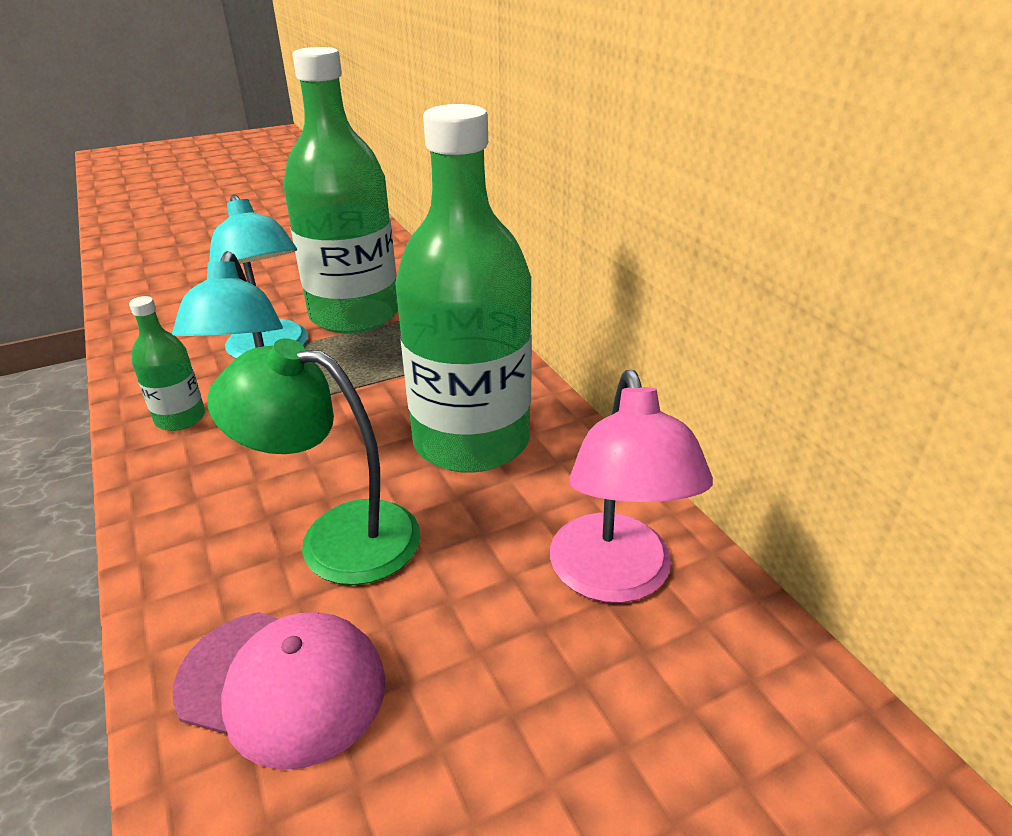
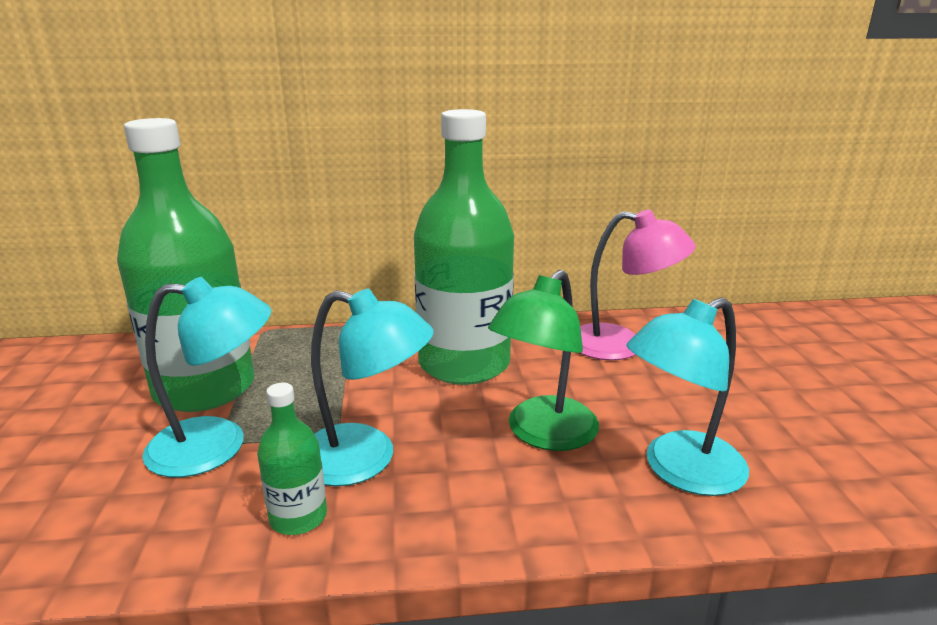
camera: 70 degrees left, 10 degrees down
(282, 684) = (680, 471): pink cap -> turquoise lamp

